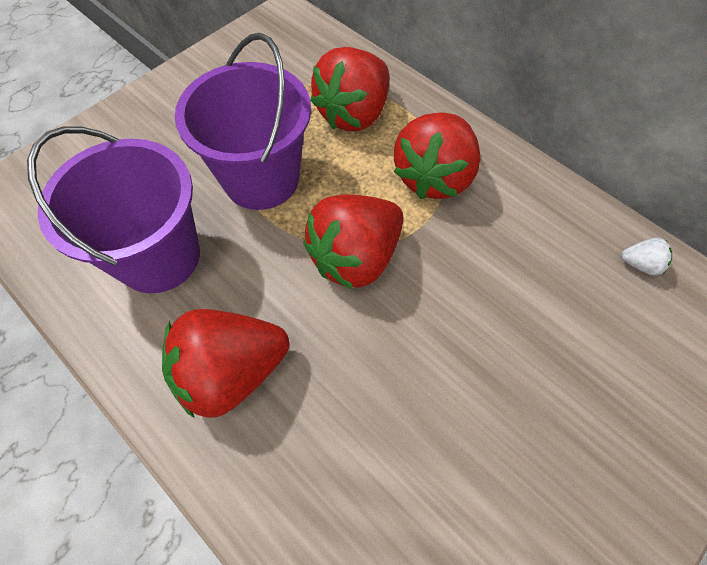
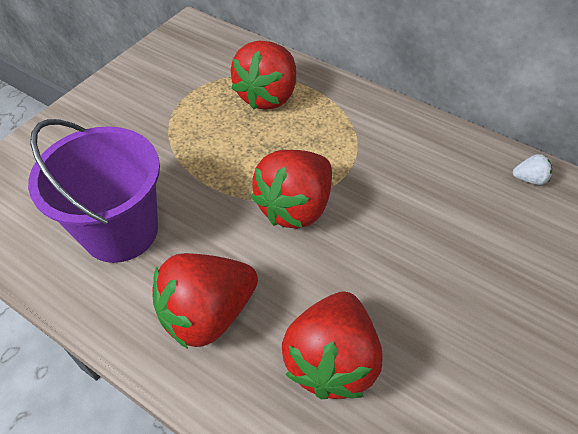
camera: 10 degrees left, 10 degrees down
(261, 179) = (199, 157): purple bucket -> none
(434, 177) = (347, 136): red strawberry -> red strawberry (331, 360)

